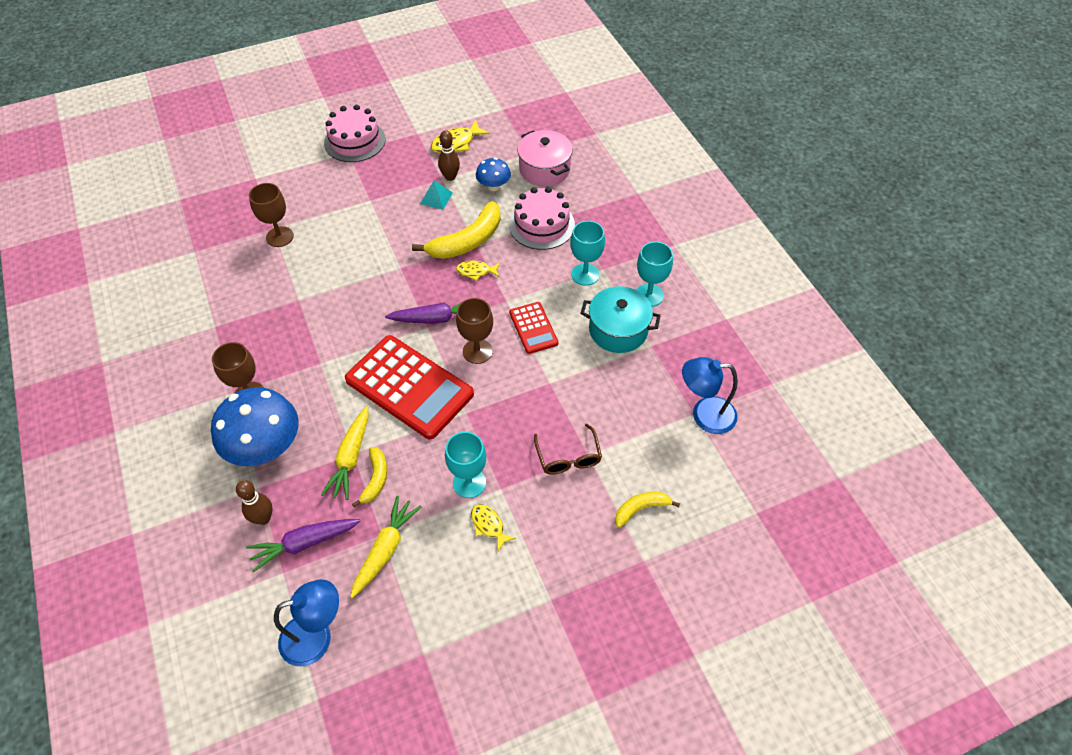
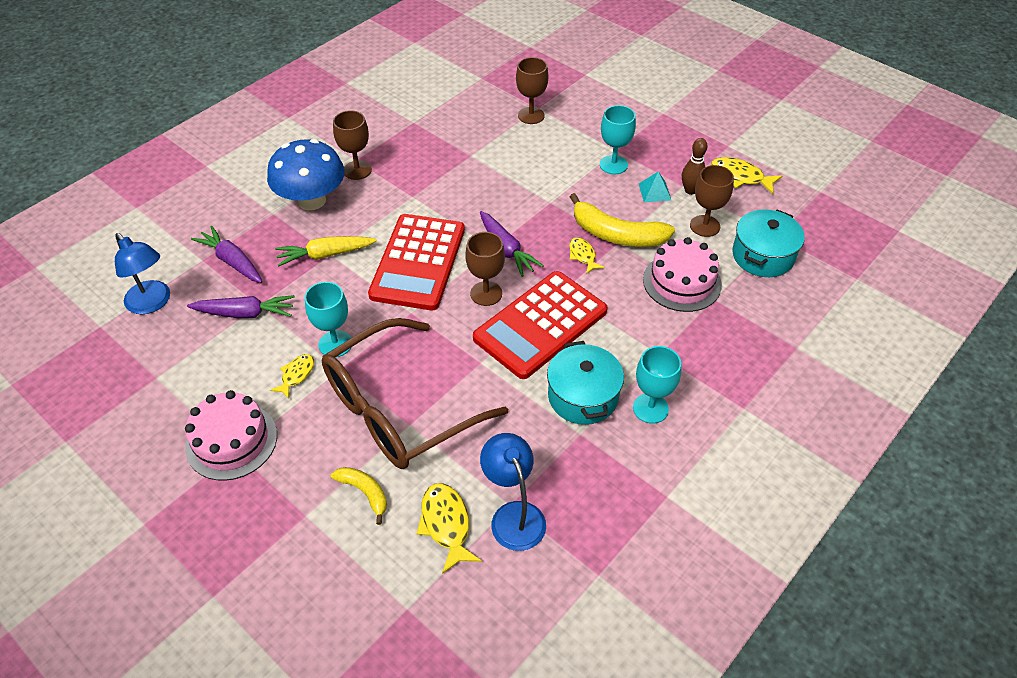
camera: 65 degrees right, 5 degrees down
(263, 518) = (246, 228): brown bowling pin -> none
(355, 141) = (680, 111): pink cake -> pink cake (231, 441)
(375, 479) = (311, 279): yellow banana -> none
(385, 549) = (245, 313): yellow carrot -> purple carrot
(493, 186) = (705, 226): blue mushroom -> brown goblet
(533, 328) = (540, 325): red calculator -> red calculator, size x1.96
(544, 169) = (763, 256): pink pot -> turquoise pot
(568, 457) = (398, 409): brown glasses -> brown glasses, size x2.33
(585, 274) = (640, 342): turquoise goblet -> turquoise goblet (613, 165)
(694, 461) = (446, 524): none -> yellow fish

